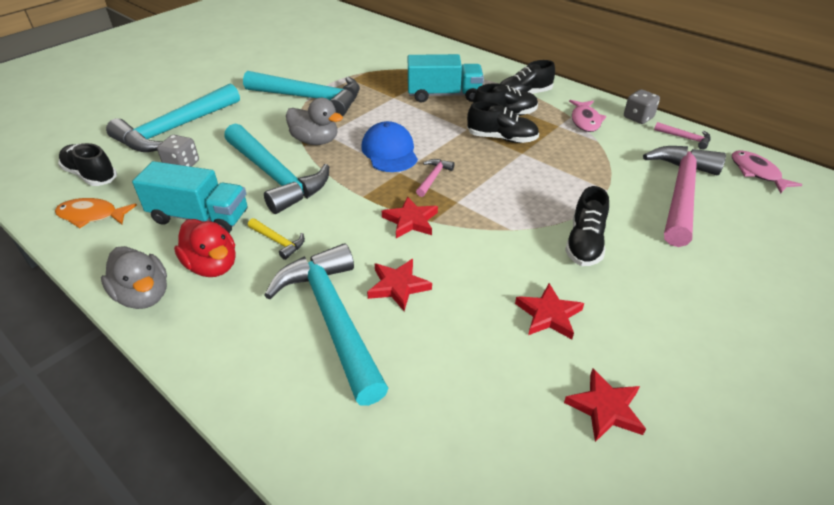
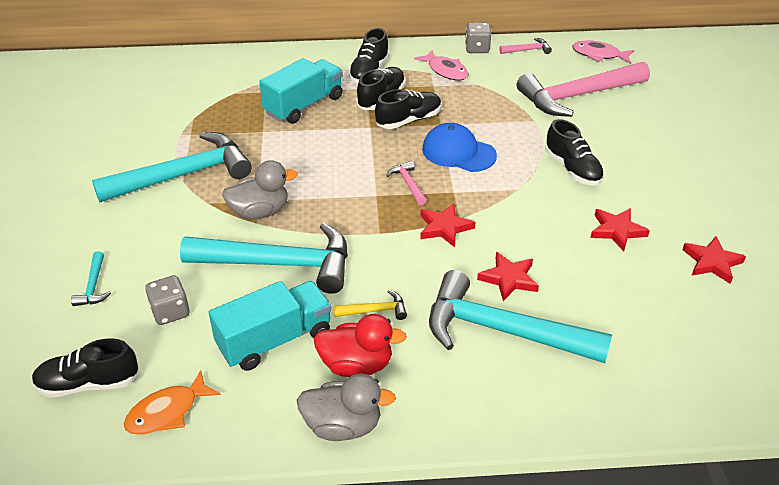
camera: 45 degrees left, 0 degrees up
(175, 129) = (93, 286): turquoise hammer -> turquoise hammer, size x0.41
(389, 151) = (340, 183): blue cap -> blue cap (458, 152)
(680, 193) = (577, 96): pink hammer -> pink hammer turned 90 degrees counterclockwise

